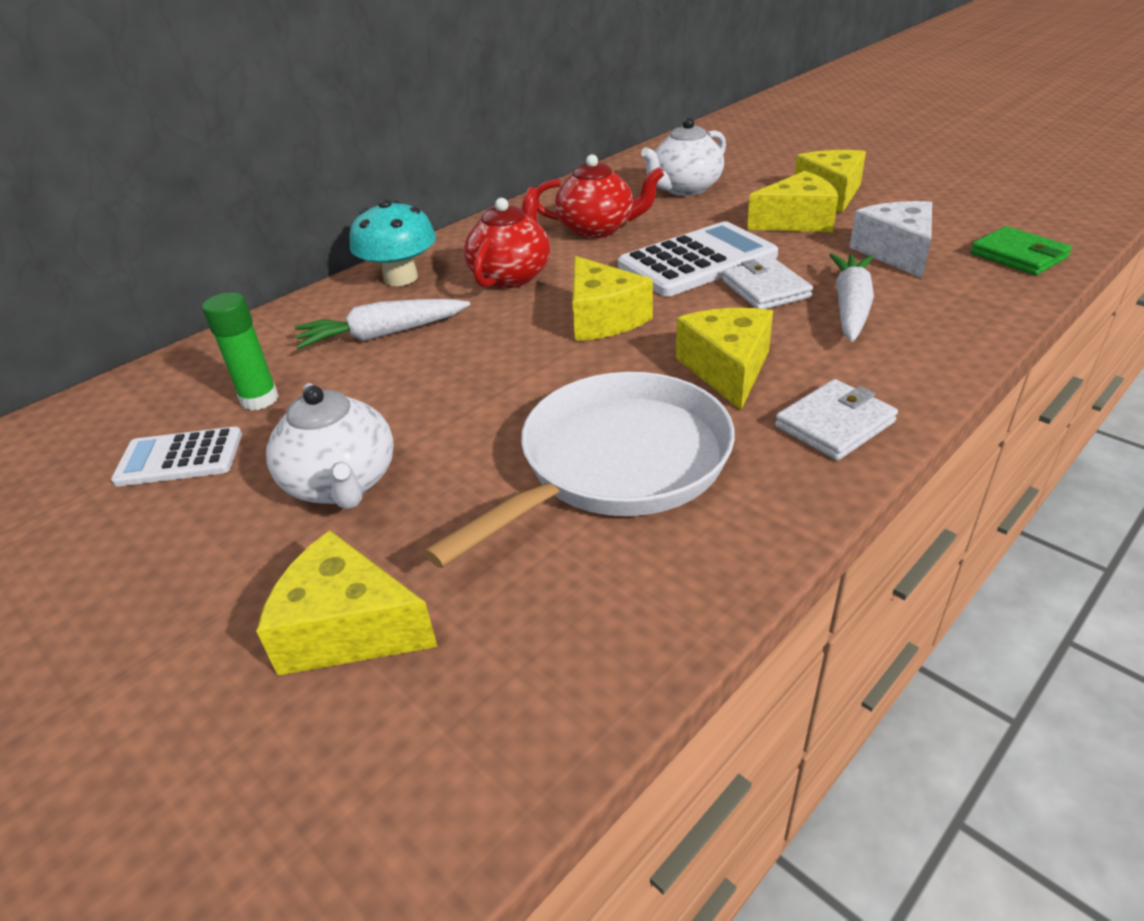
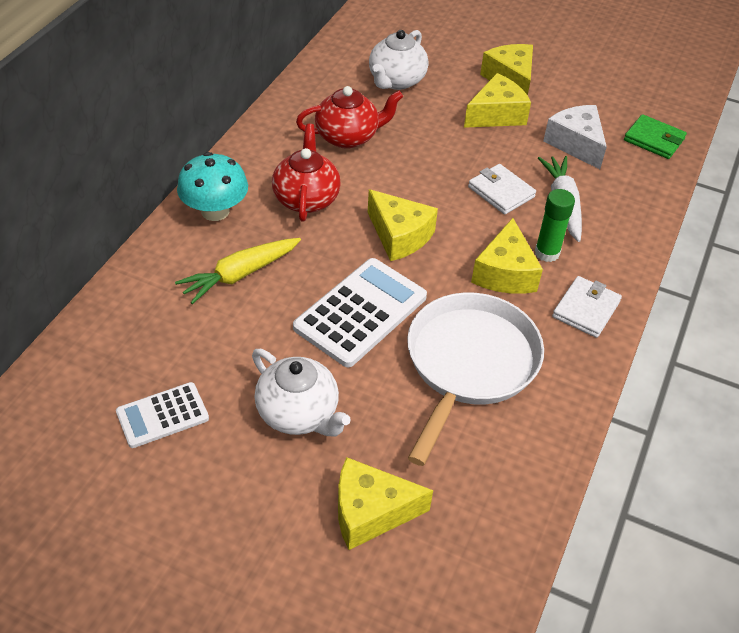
camera: 25 degrees left, 10 degrees up
(259, 399) = (185, 353): green glue stick -> green glue stick (547, 253)
(383, 334) = (240, 275): white carrot -> yellow carrot
(697, 261) = (441, 167): white calculator -> white calculator (360, 312)
(727, 369) = (505, 273): yellow cheese -> yellow cheese turned 150 degrees counterclockwise

